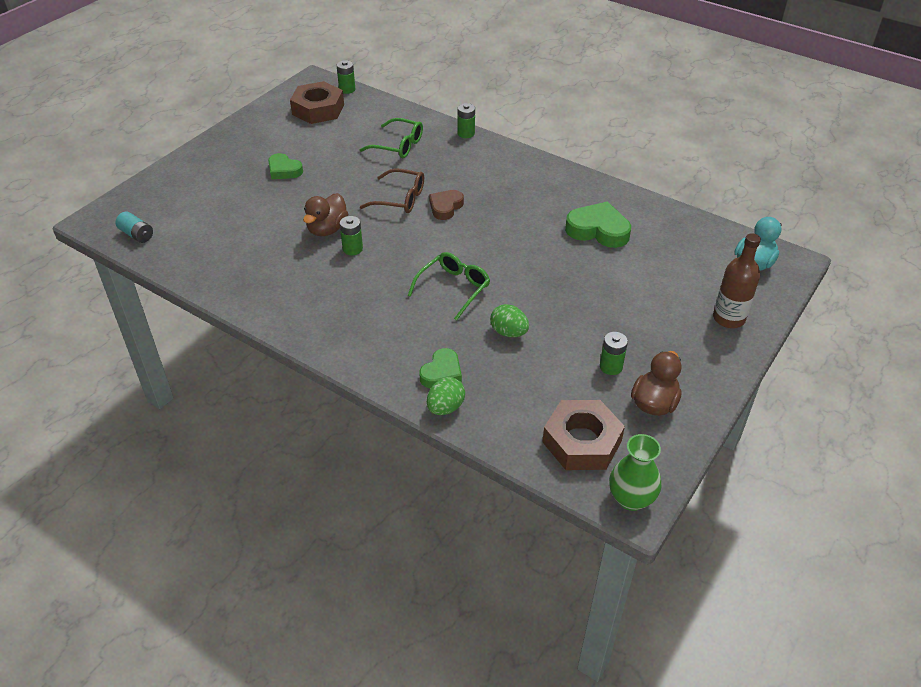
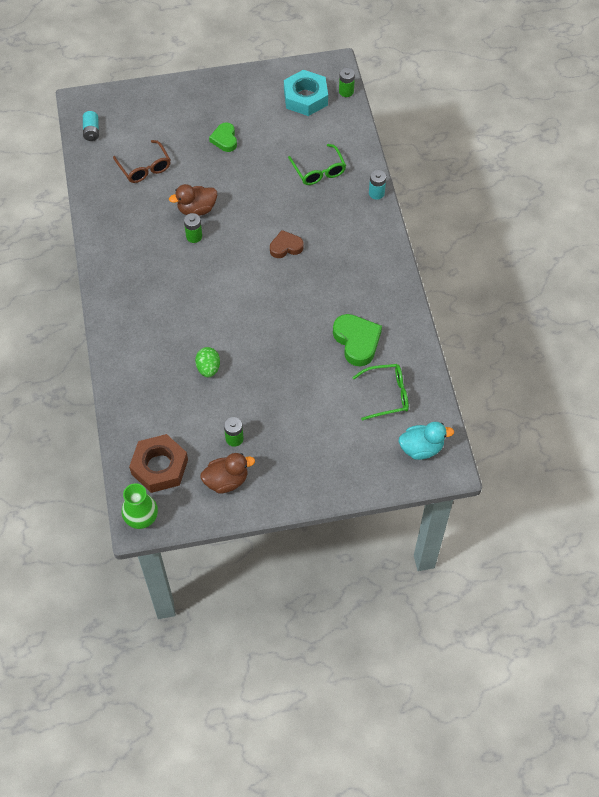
camera: 45 degrees right, 15 degrees up
(318, 109) = (305, 98): brown nut -> turquoise nut
(400, 199) = (266, 218): brown glasses -> brown glasses (144, 168)
(441, 373) = (142, 363): green heart -> none
(445, 407) = (118, 386): green egg -> none
(453, 288) = (216, 312): green glasses -> green glasses (387, 395)
(466, 133) = (376, 193): green battery -> turquoise battery
(728, 318) = (346, 469): brown bottle -> none

